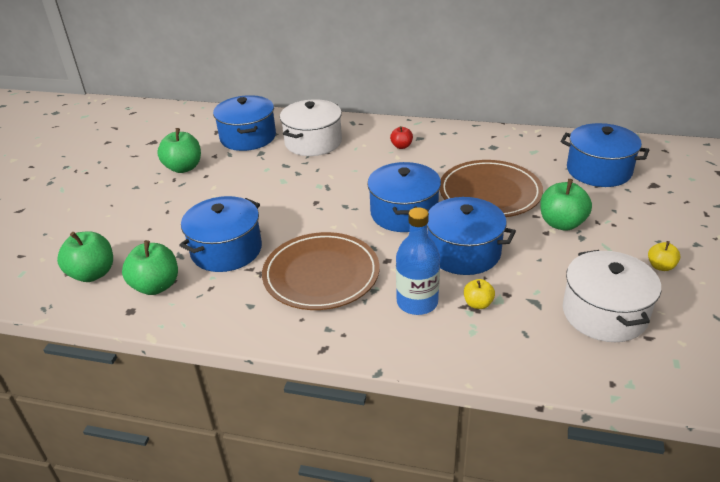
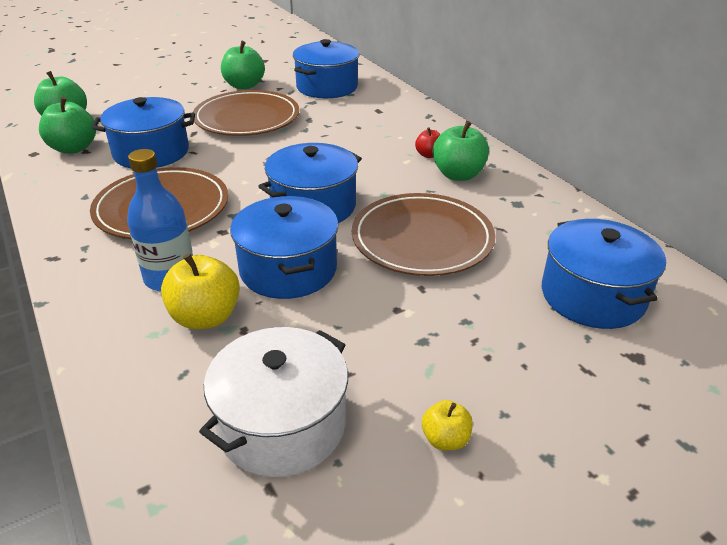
camera: 45 degrees right, 0 degrees up
(241, 188) = (247, 118): none -> brown plate
(313, 142) = (364, 114): white pot -> none
(478, 304) = (205, 317): yellow apple -> yellow apple, size x1.82
(562, 223) = (431, 313): green apple -> green apple (458, 175)

